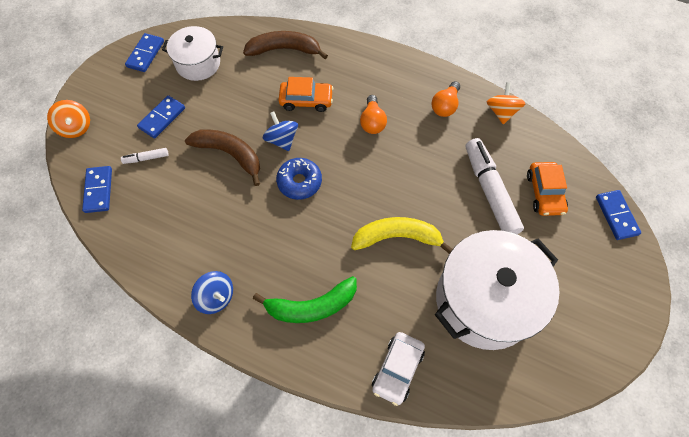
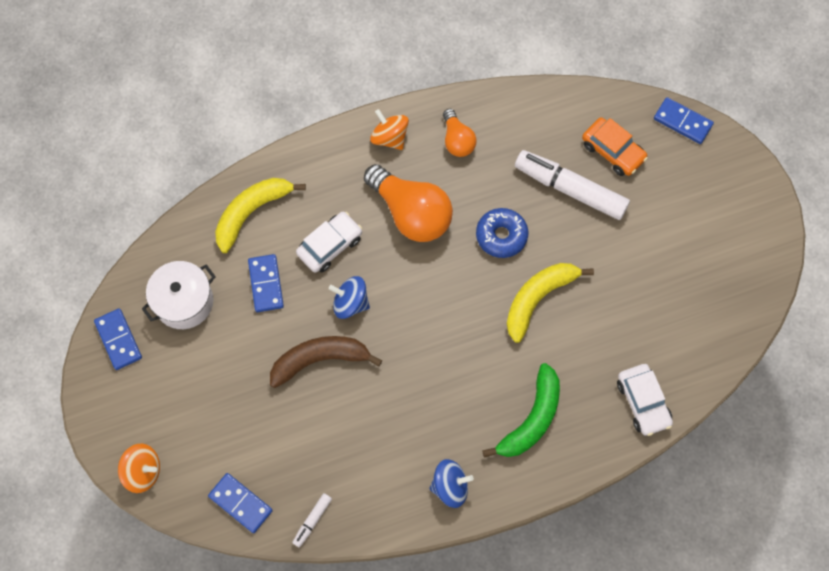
camera: 45 degrees left, 5 degrees up
(146, 158) = (248, 435): white marker -> white marker (312, 521)
(162, 118) = (215, 385): blue domino -> blue domino (266, 284)
(284, 49) = (252, 212): brown banana -> yellow banana
(299, 182) = (409, 327): blue donut -> blue donut (501, 236)
(306, 100) = (330, 246): orange car -> white car
(372, 122) = (411, 213): orange light bulb -> orange light bulb, size x1.83
(484, 300) = (652, 287): white pot -> none
(501, 112) = (509, 104): orange spinning top -> orange spinning top (389, 137)

